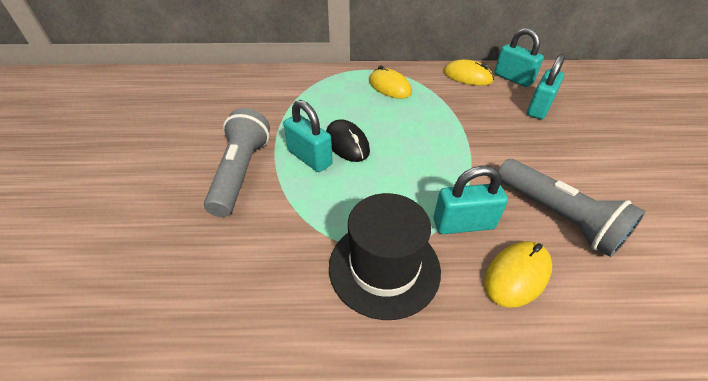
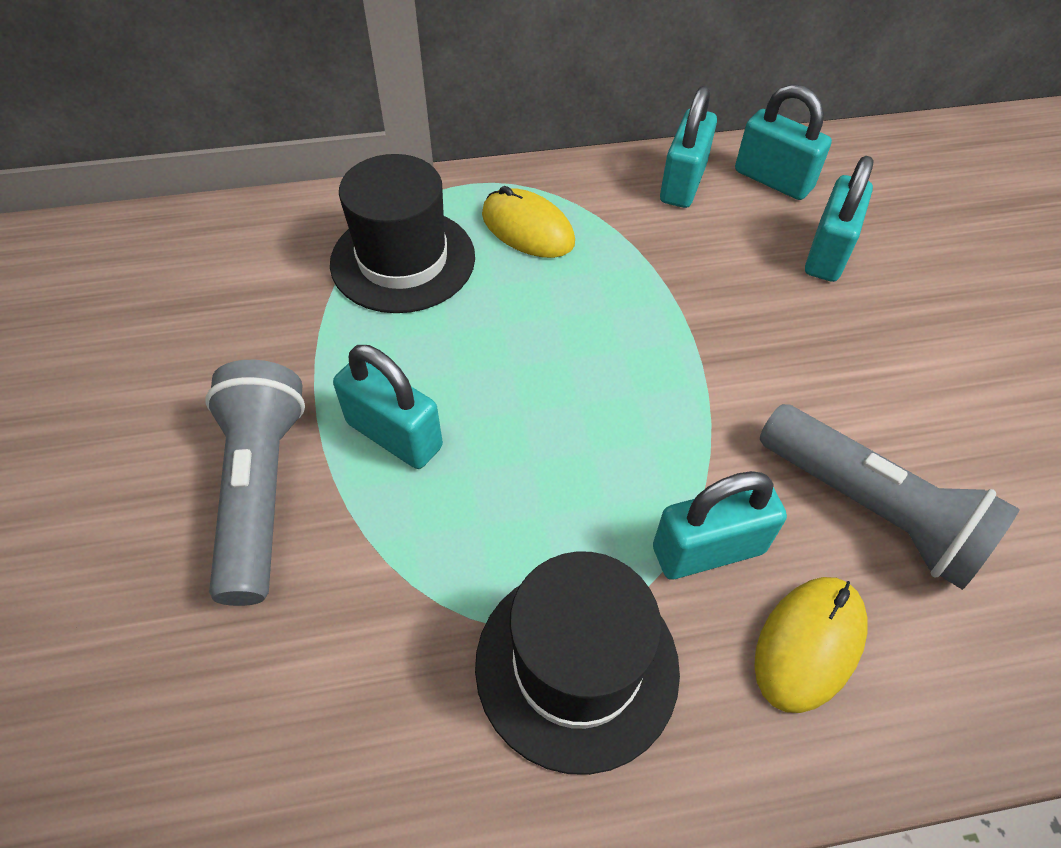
camera: 10 degrees left, 10 degrees up
(328, 93) = (403, 260): none -> black hat
(347, 143) = (463, 389): black mouse -> none
(467, 76) = (683, 183): yellow mouse -> turquoise padlock

